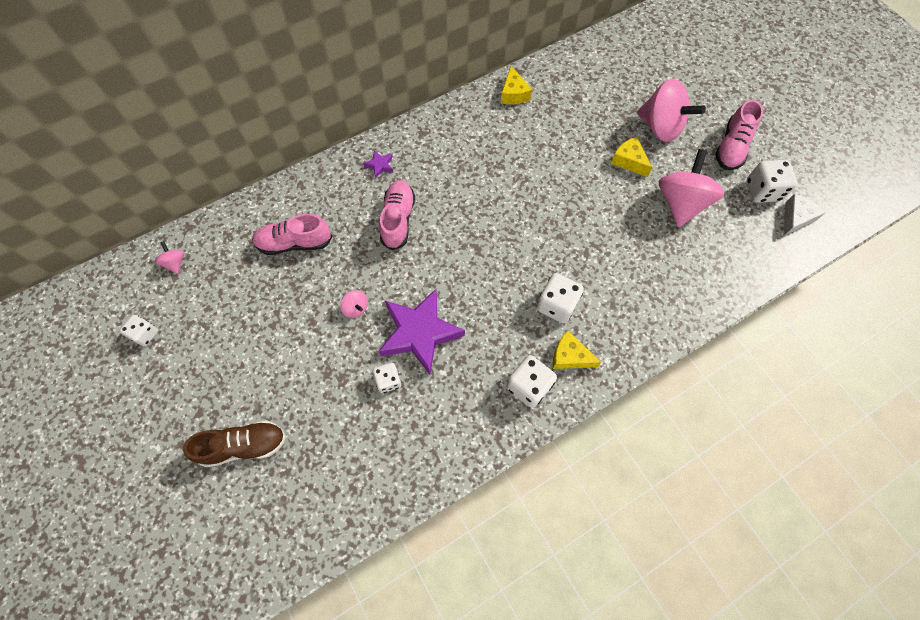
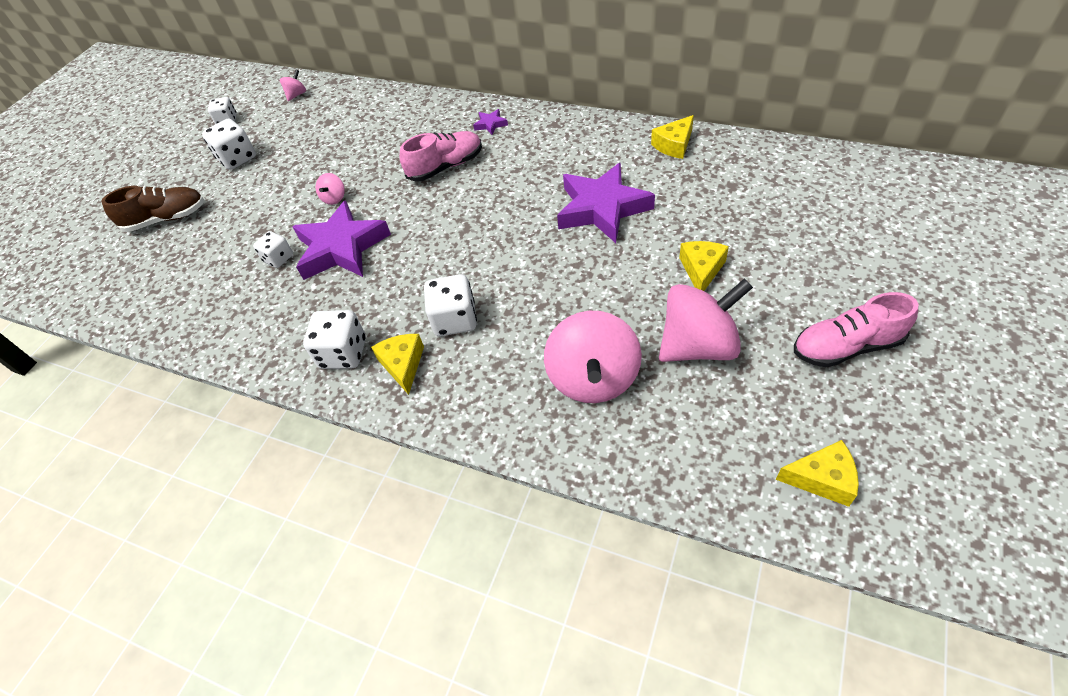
camera: 60 degrees right, 15 degrees down
(244, 445) = (166, 219): brown shoe -> brown shoe turned 60 degrees counterclockwise
(294, 243) = (366, 132): pink shoe -> none
(533, 167) = (602, 208): none -> purple star
(660, 127) = (784, 268): pink spinning top -> pink spinning top (593, 379)
(762, 191) = (820, 416): white dice -> white dice (237, 158)
(795, 218) = (822, 478): white cheese -> yellow cheese

